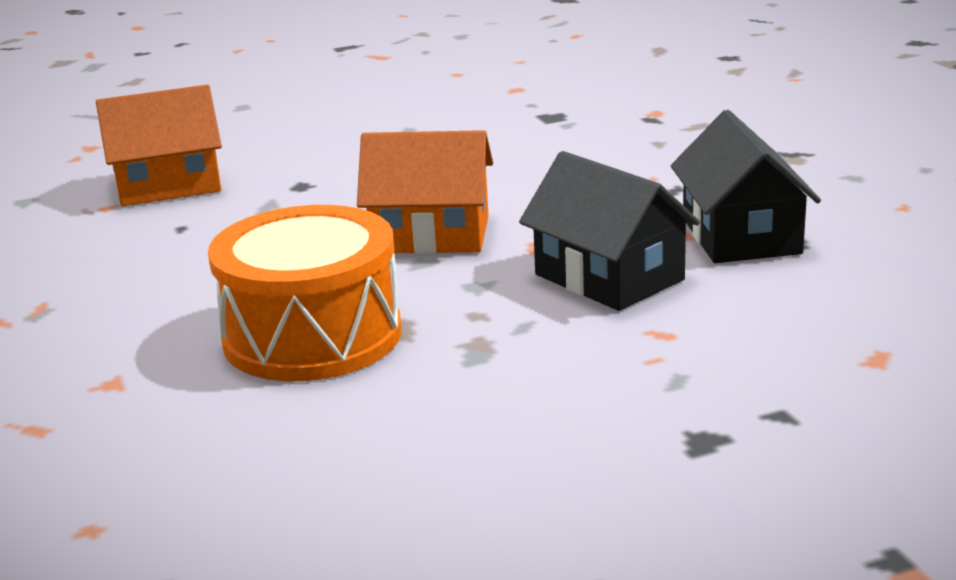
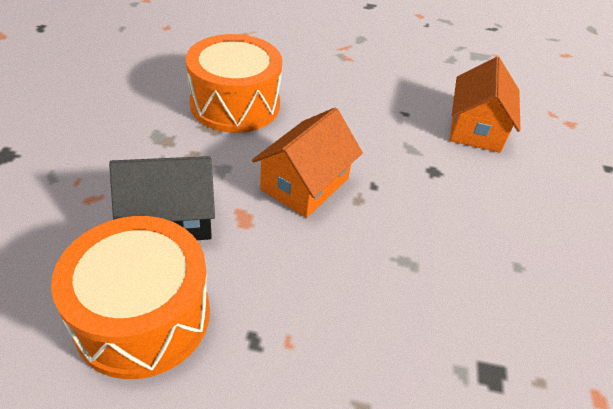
camera: 115 degrees right, 20 degrees up
(740, 236) = (143, 316): black house -> orange drum

